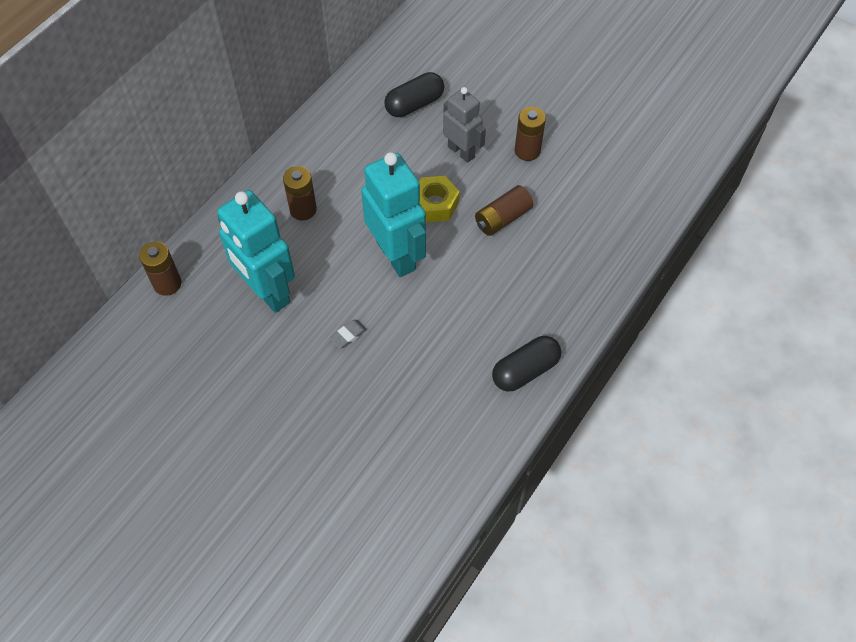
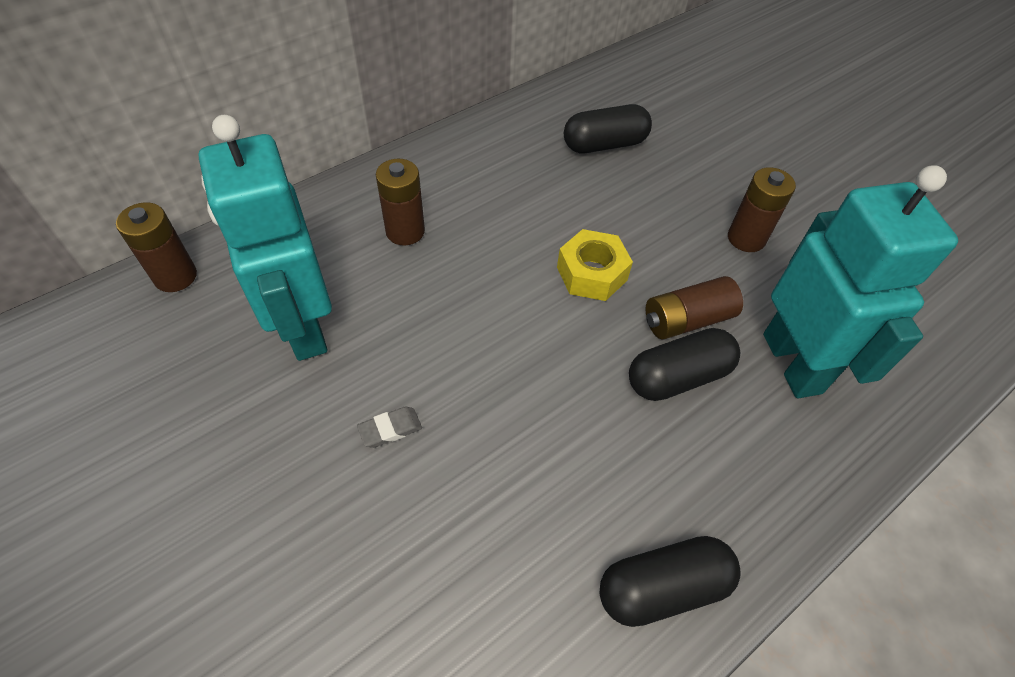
camera: 15 degrees right, 5 degrees down
(396, 255) = (511, 329): turquoise robot -> turquoise robot (792, 363)
(461, 151) = (651, 215): grey robot -> none
(505, 255) = (678, 377): none -> black capsule

